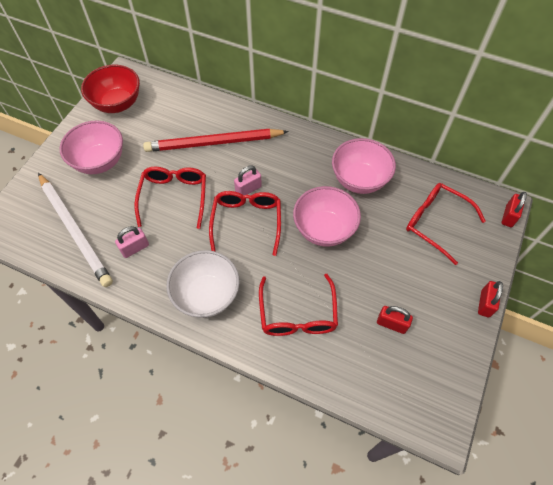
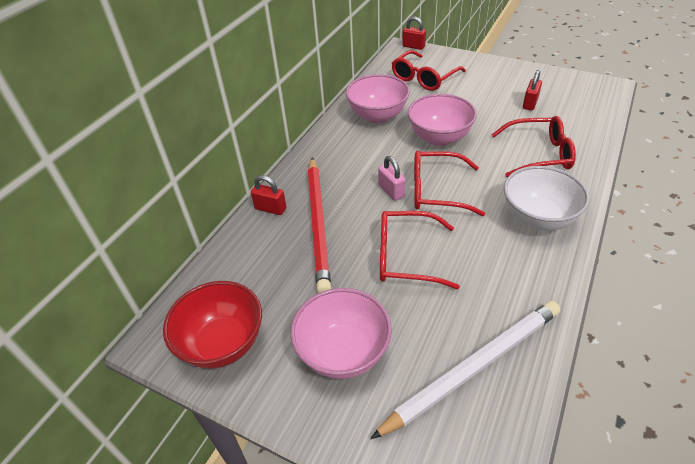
camera: 85 degrees left, 15 degrees down
(135, 248) = (490, 290): pink padlock -> none
(485, 303) = (497, 62): red padlock -> red padlock (270, 209)

